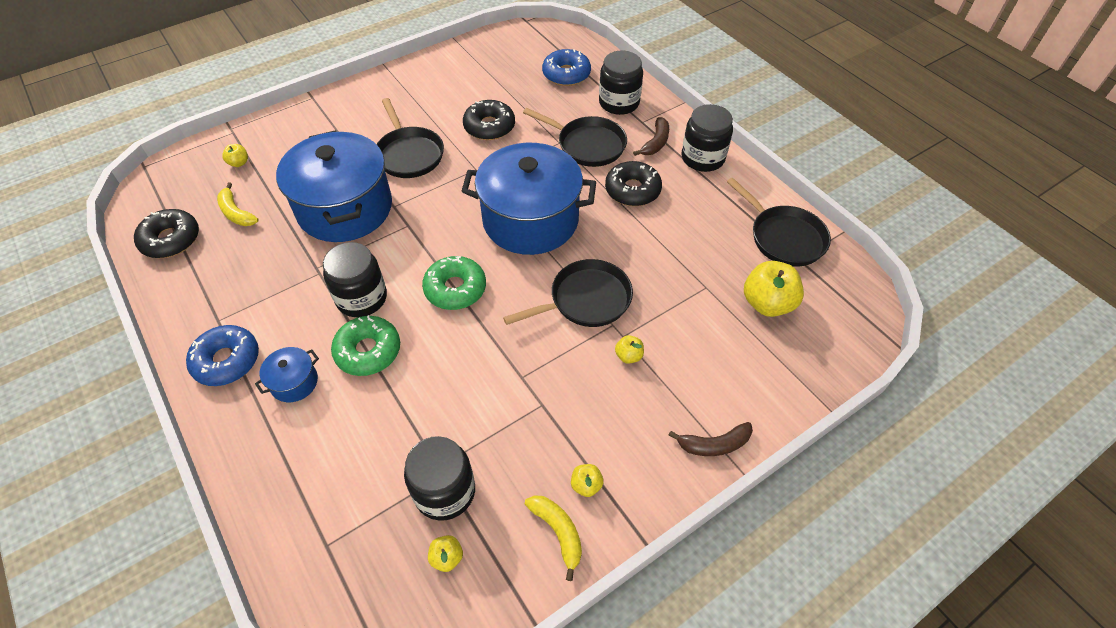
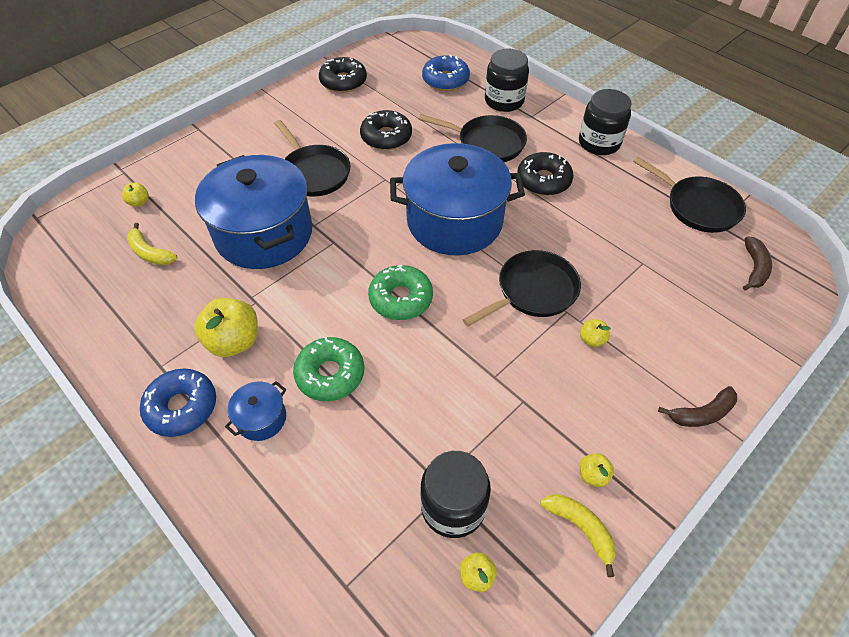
camera: 10 degrees left, 0 degrees up
(171, 240) = (86, 289): black donut -> black donut (343, 82)
(361, 298) = (307, 321): black jar -> none
(655, 143) = (550, 134): brown banana -> brown banana (754, 268)
(767, 303) = (704, 270): yellow apple -> yellow apple (234, 341)

